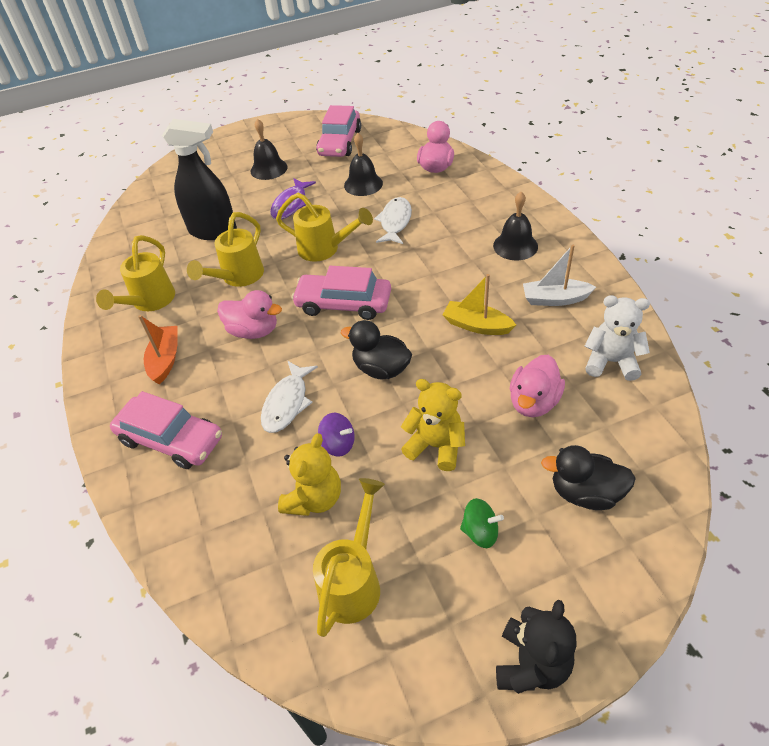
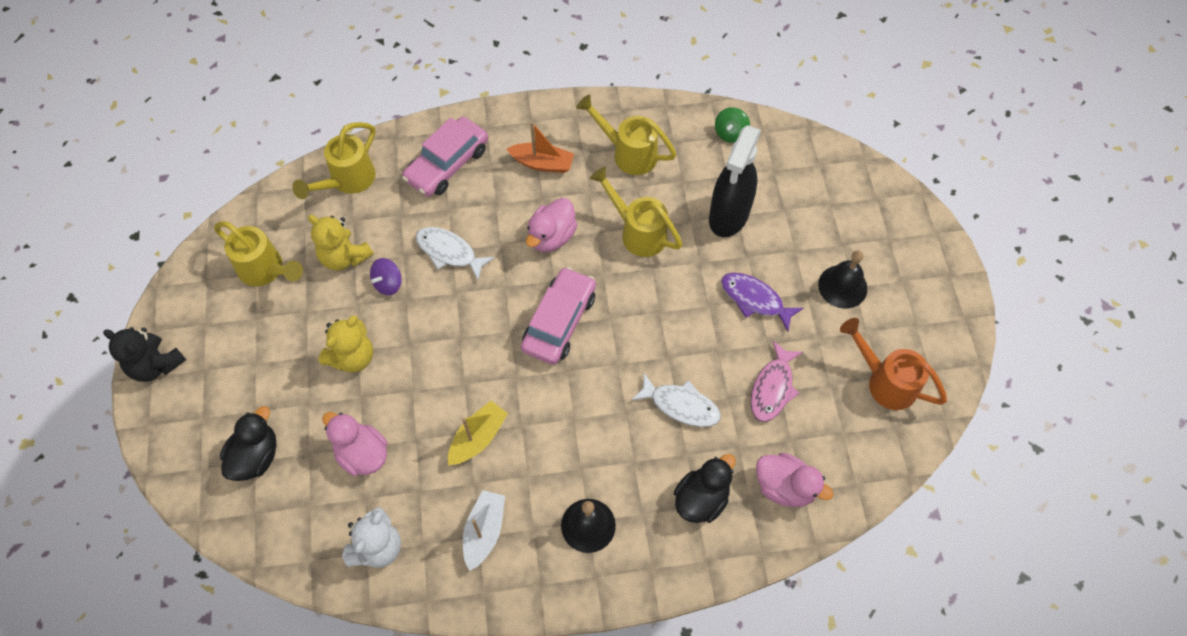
camera: 100 degrees right, 15 degrees up
(325, 249) = (655, 321): yellow watering can -> yellow watering can (347, 181)
(340, 142) = (884, 381): pink car -> orange watering can
(363, 184) = (772, 388): black bell -> pink fish
(381, 369) = (457, 335): black duck -> black duck (701, 498)
(480, 532) = (261, 365): green spinning top -> green spinning top (730, 133)

